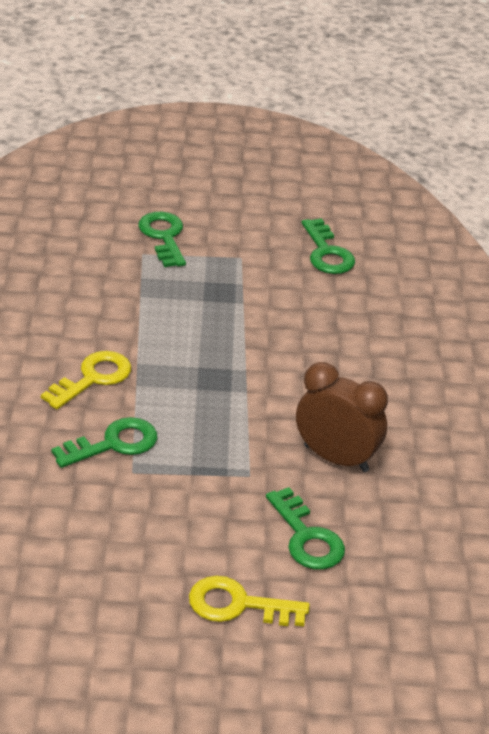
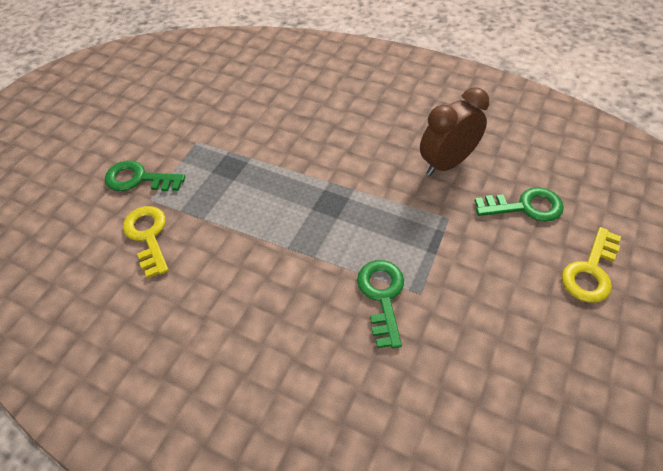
camera: 60 degrees left, 15 degrees up
(93, 378) = (292, 285): yellow key -> yellow key (148, 236)
(327, 253) = (224, 95): green key -> none

